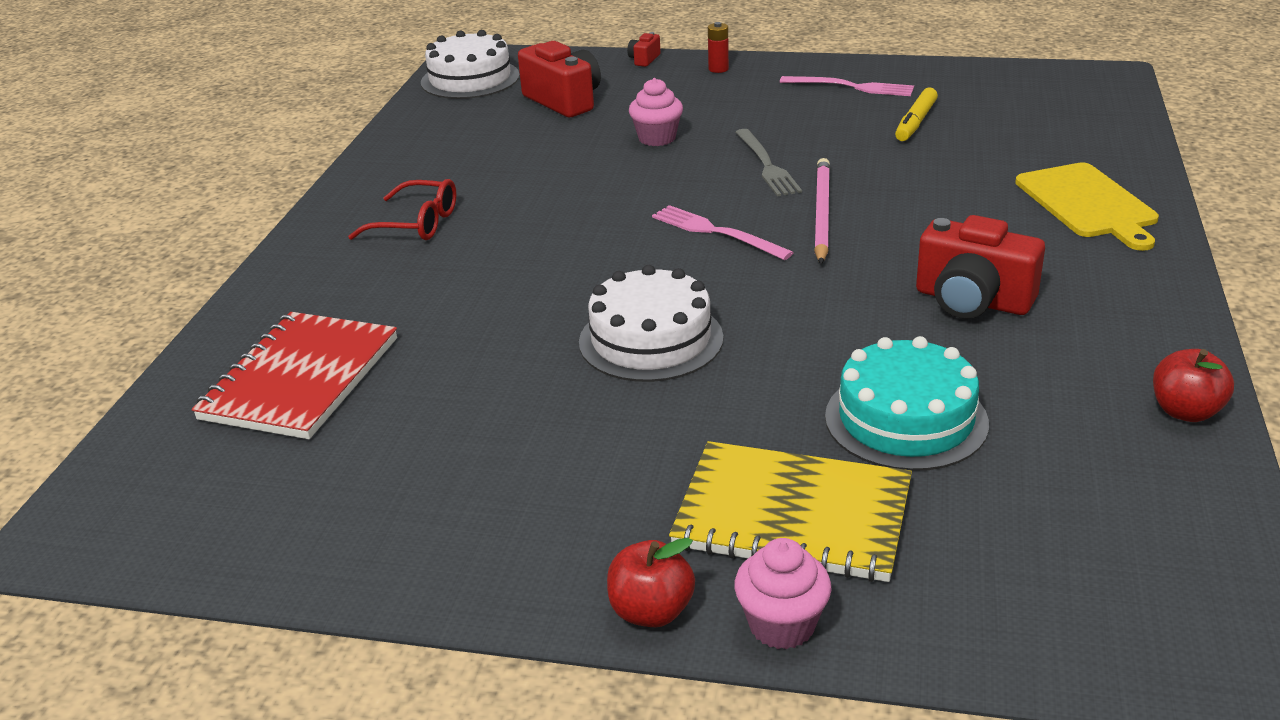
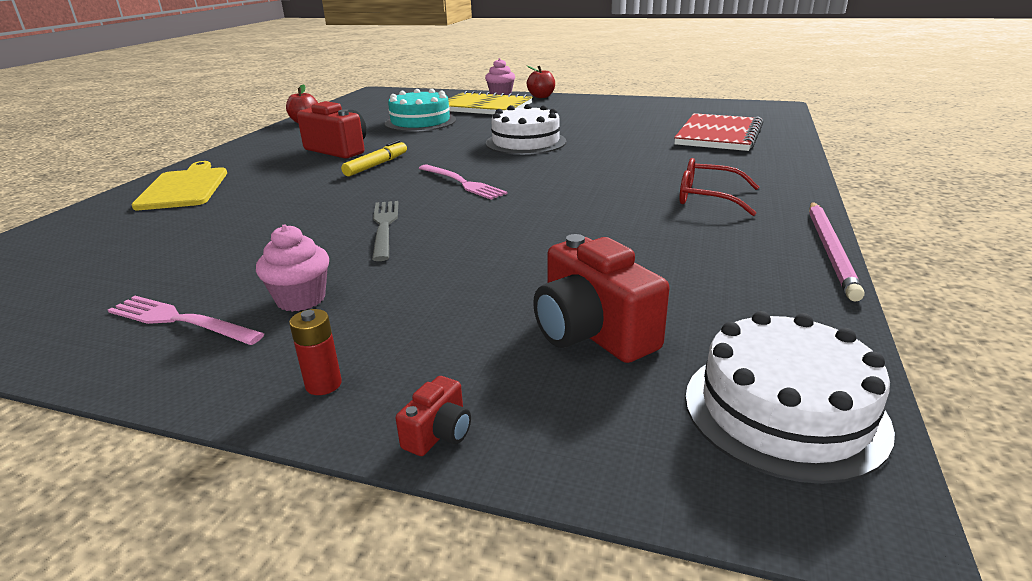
camera: 175 degrees left, 5 degrees down
(657, 138) = (477, 262): pink cupcake -> pink cupcake (301, 299)
(821, 213) = (376, 190): pink pencil -> pink pencil (830, 251)
(916, 122) = (189, 261): yellow marker -> yellow marker (376, 165)

